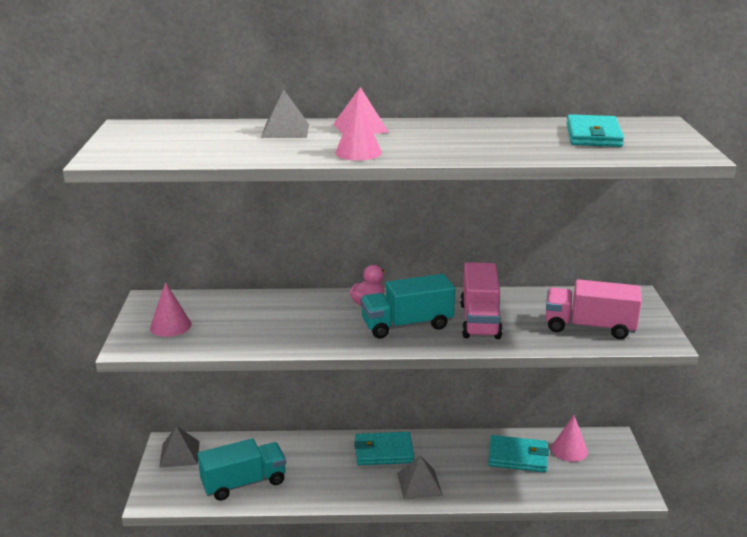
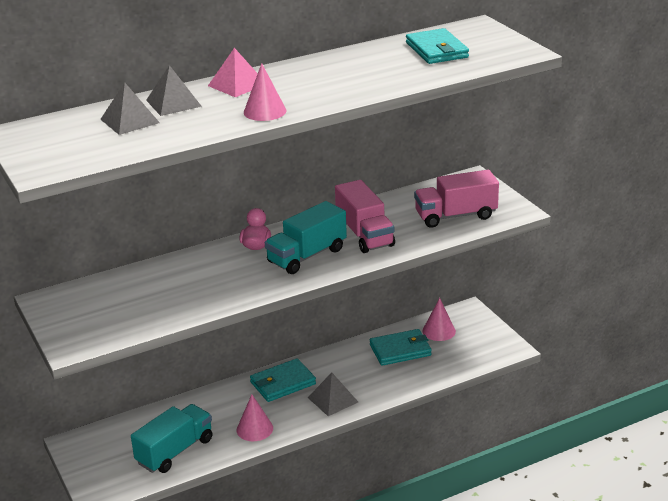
camera: 25 degrees left, 5 degrees up
(170, 326) = (92, 318): pink cone -> pink cone (254, 429)
(179, 454) = (90, 448): grey pyramid -> grey pyramid (129, 121)

